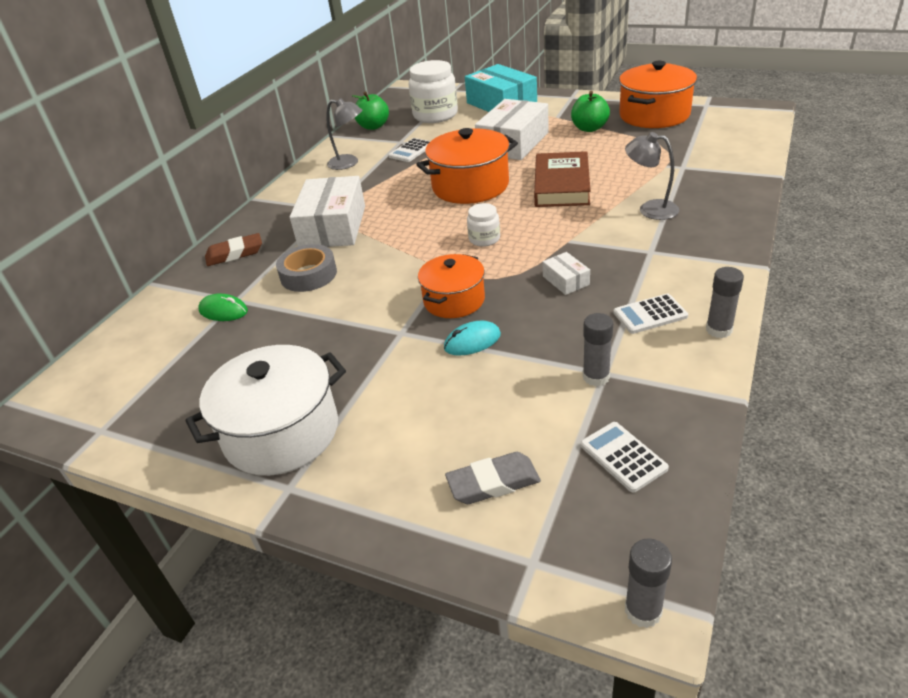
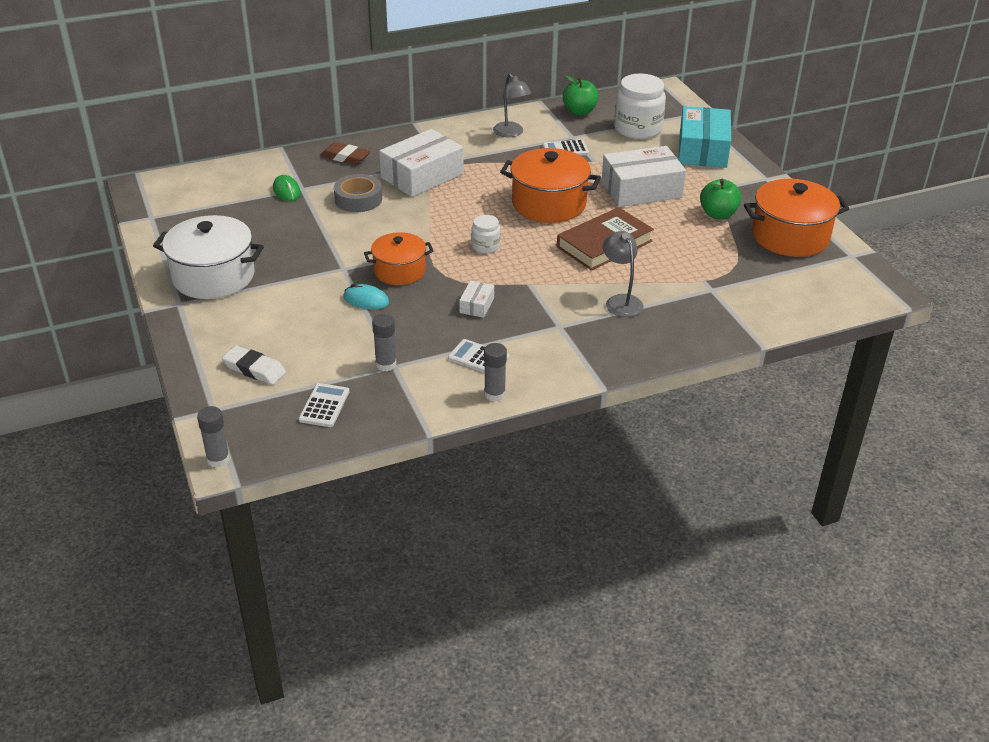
camera: 40 degrees right, 0 degrees up
(493, 483) = (254, 369): grey eraser -> white eraser

